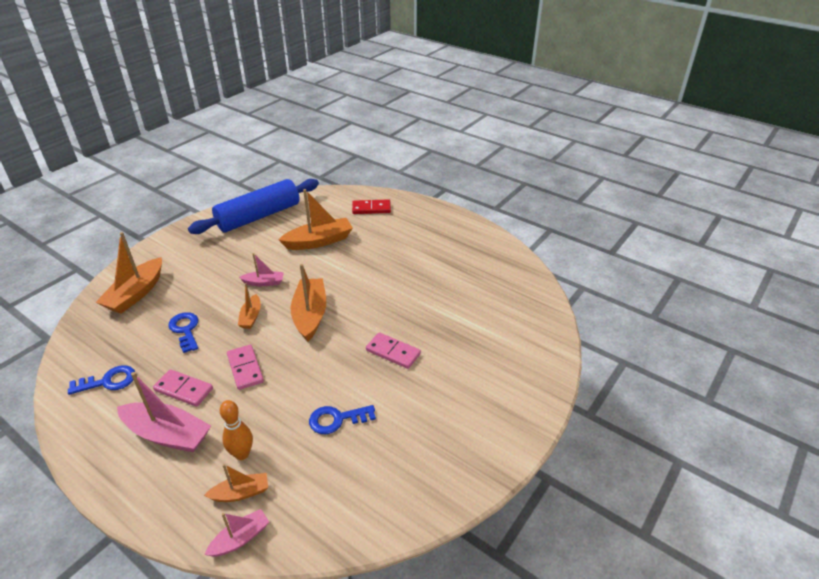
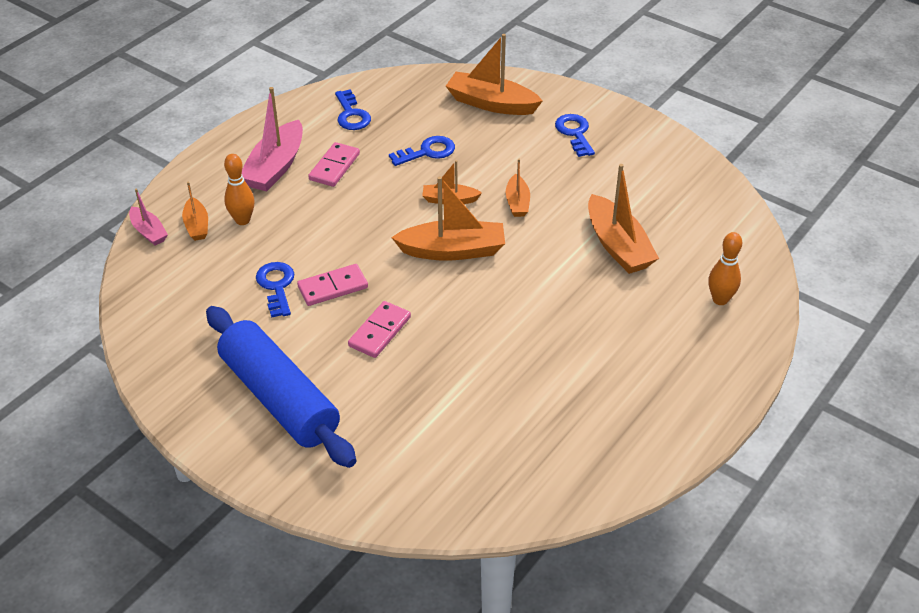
camera: 90 degrees right, 5 degrees up
(193, 253) = (575, 133): none -> blue key
(245, 368) = (361, 207): pink domino -> pink domino (333, 287)
(258, 216) = (673, 178): blue rolling pin -> blue rolling pin (280, 398)
(264, 282) = (517, 202): pink boat -> orange boat
(371, 208) = (720, 300): red domino -> orange bowling pin

